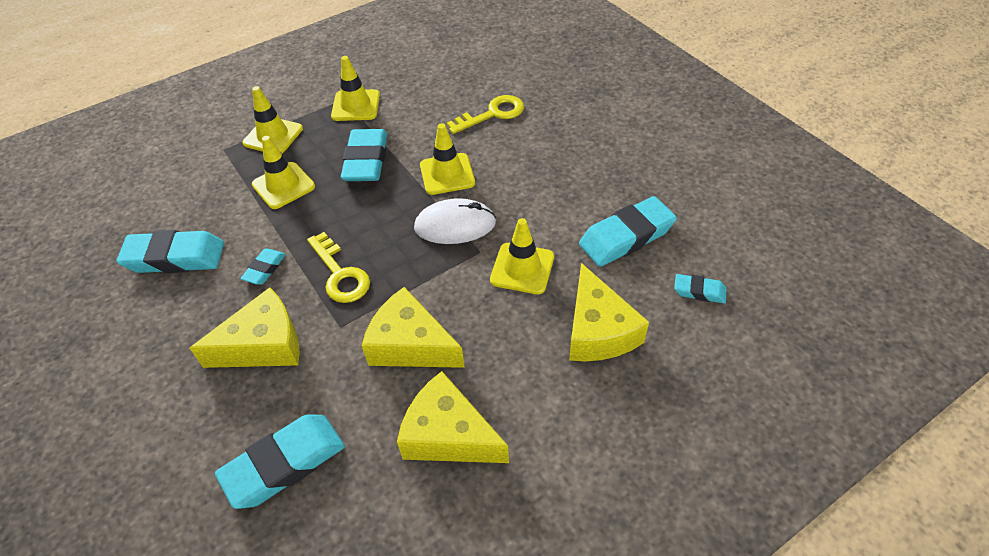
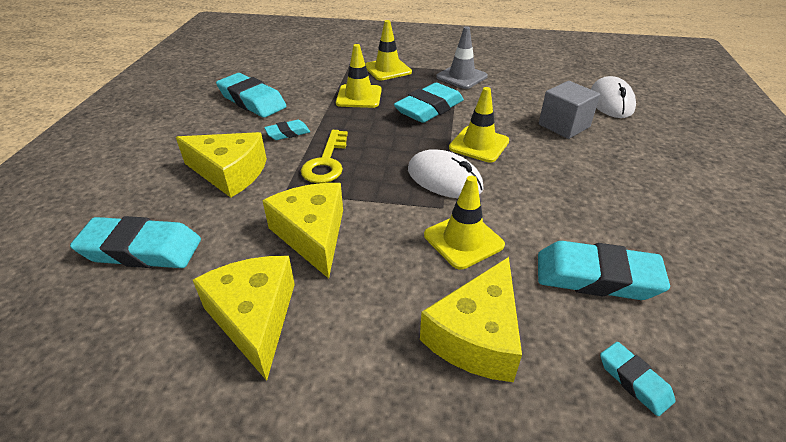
camera: 40 degrees right, 10 degrees down
(356, 106) = (461, 77): yellow traffic cone -> grey traffic cone
(492, 114) = (564, 125): yellow key -> grey cube
(505, 67) = (611, 102): none -> white mouse

